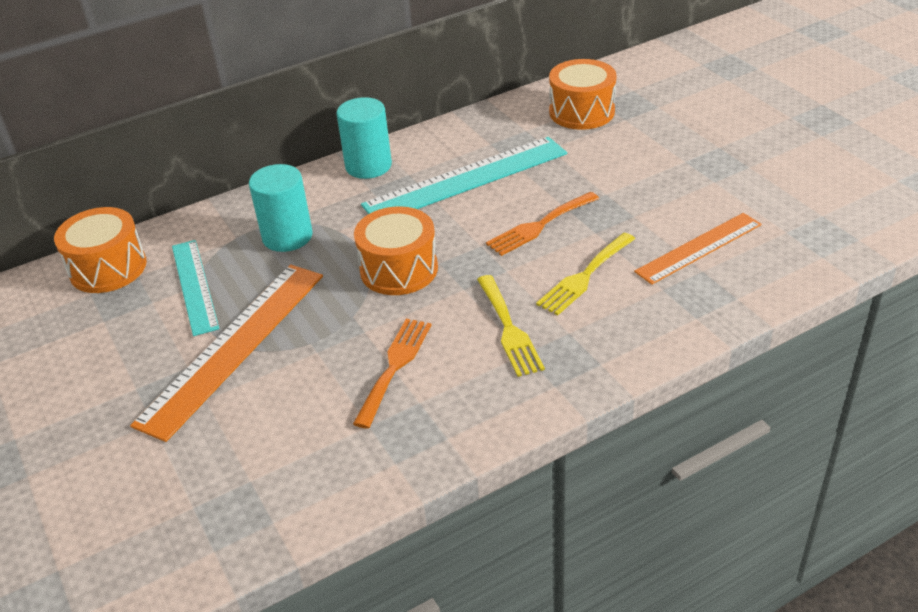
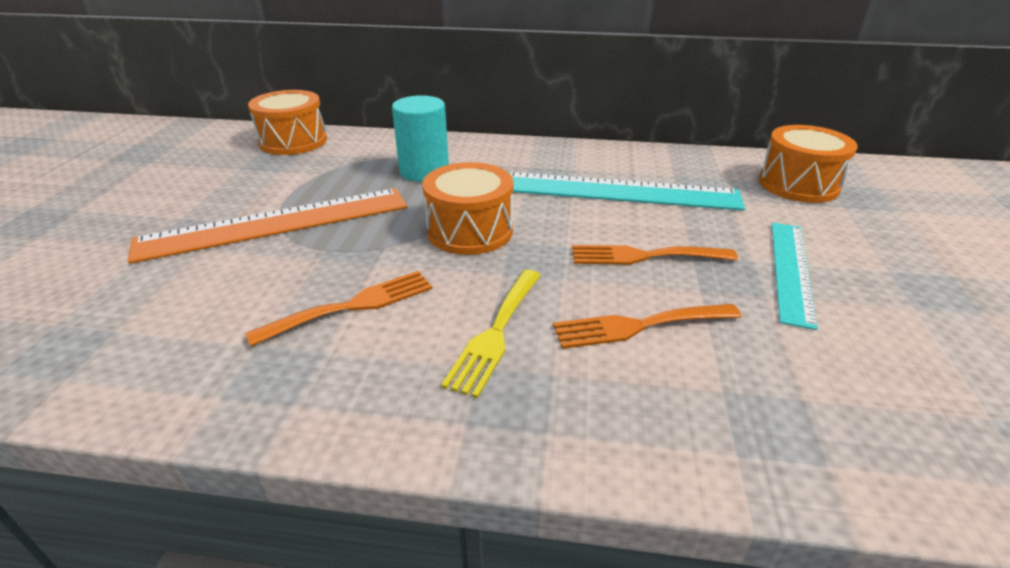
camera: 35 degrees right, 5 degrees down
(194, 286) = (319, 173): turquoise ruler -> turquoise ruler (791, 270)
(368, 166) = (549, 152): turquoise cylinder -> none
(584, 276) = (638, 326): yellow fork -> orange fork
(699, 248) = (823, 369): orange ruler -> none

